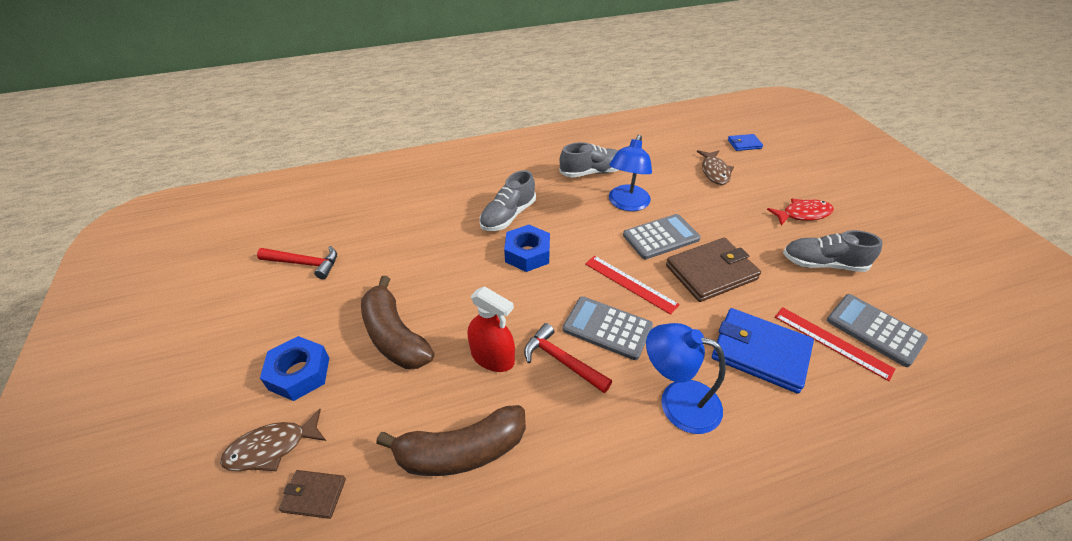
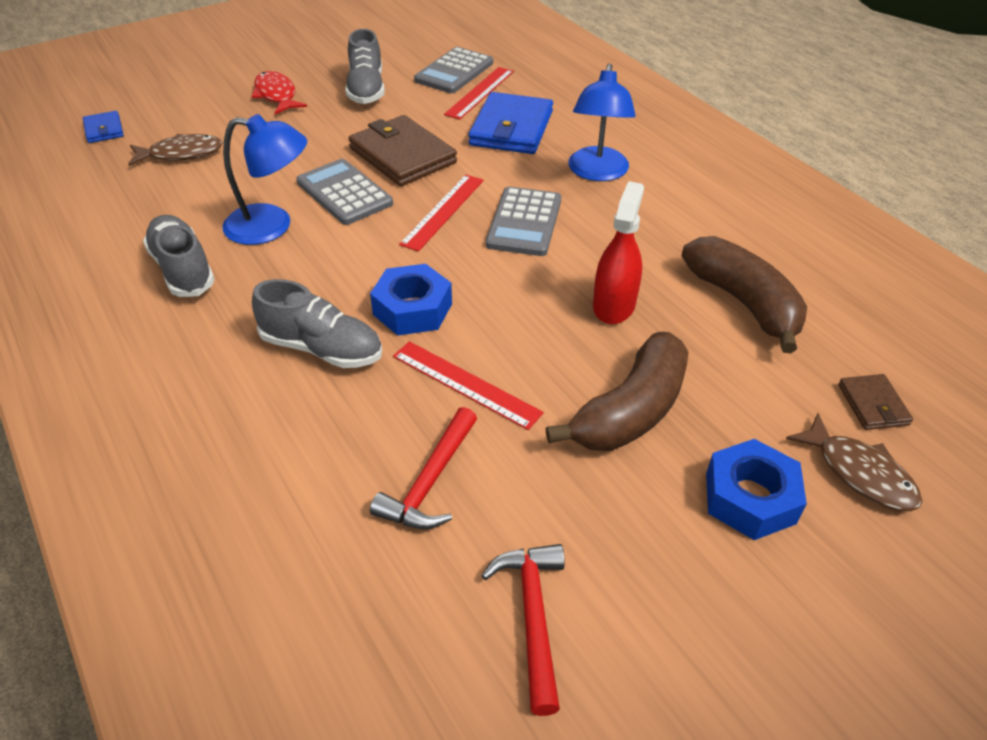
camera: 105 degrees left, 0 degrees up
(455, 266) = (466, 384): none -> red ruler
(562, 361) = (589, 250): red hammer -> red hammer (430, 481)

